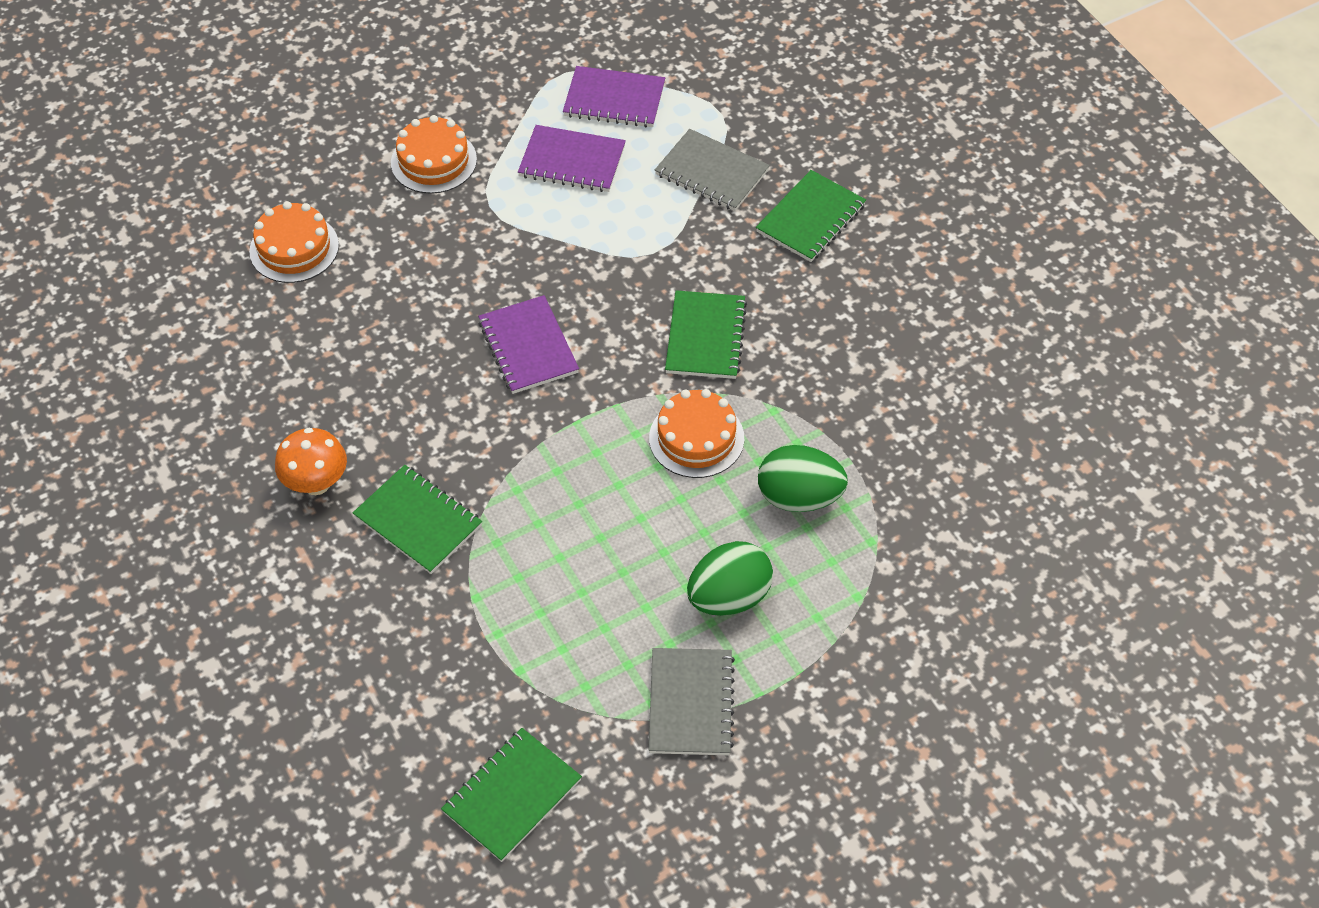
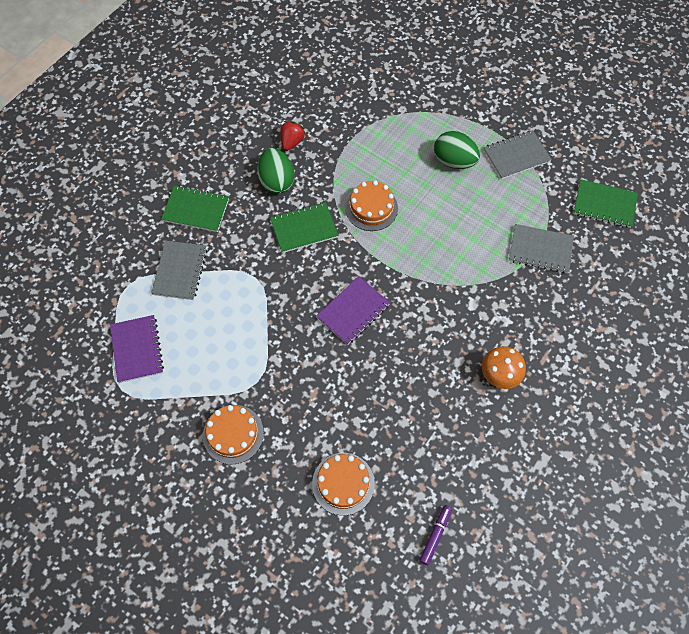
camera: 115 degrees left, 10 degrees up
(164, 316) = (435, 535): none -> purple marker
(418, 521) = (492, 312): green notebook -> none
(484, 644) = (540, 249): none -> grey notebook
(572, 161) = (200, 351): purple notebook -> none
(799, 497) = (383, 153): green egg -> green egg (276, 181)
(886, 378) = (292, 142): none -> red strawberry

